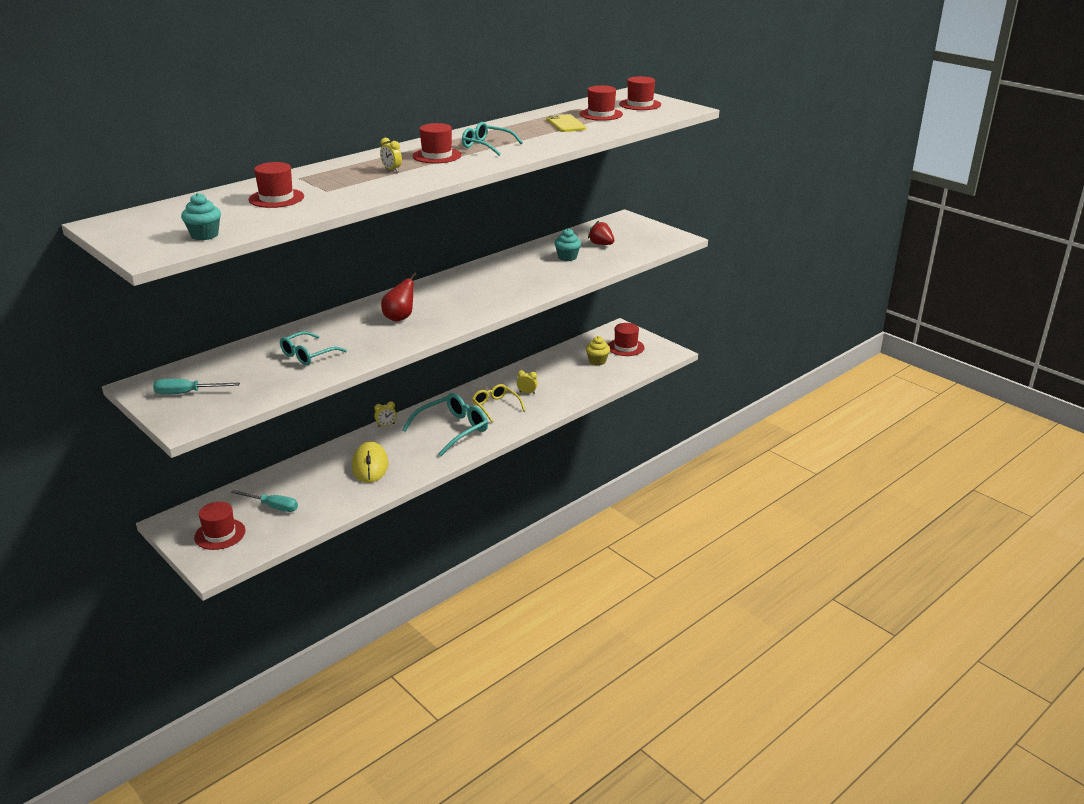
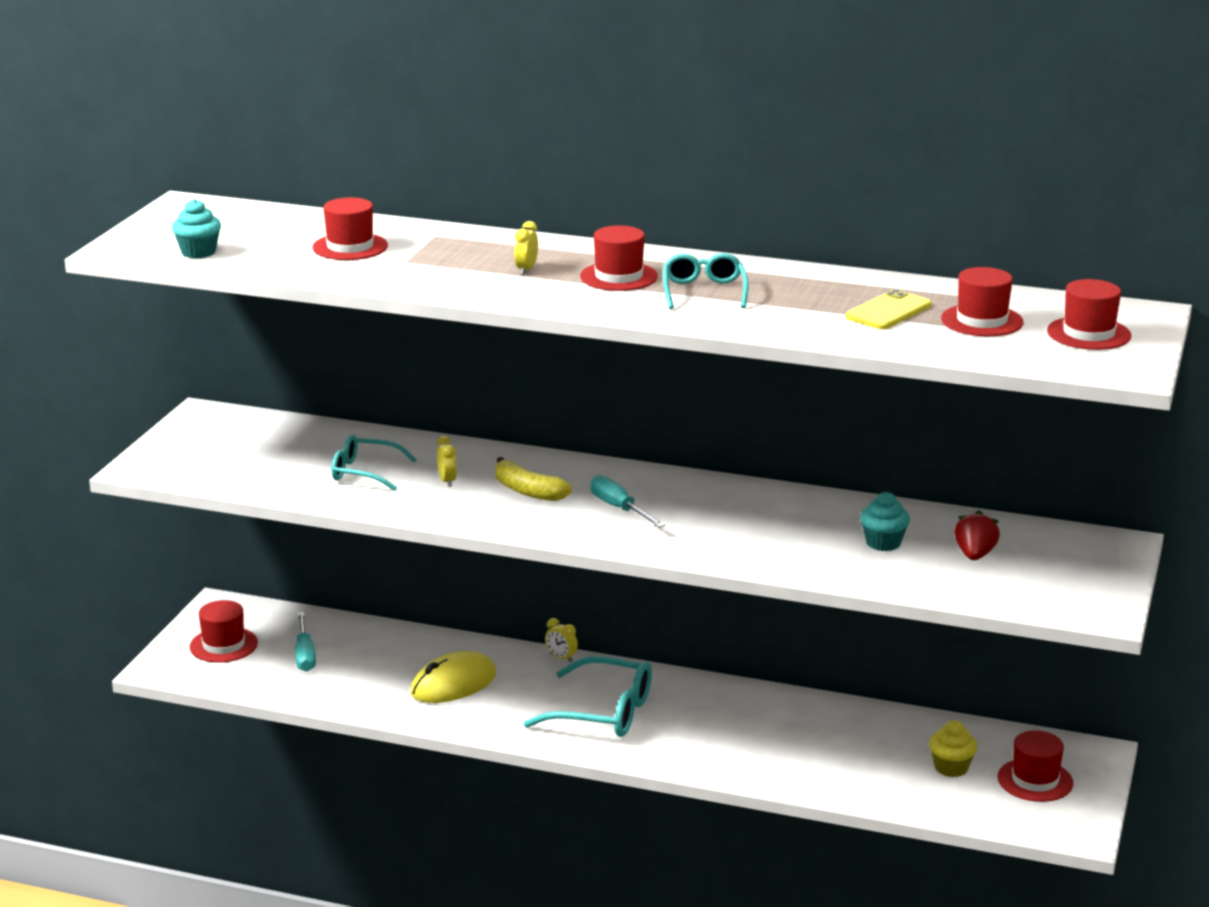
camera: 60 degrees right, 5 degrees down
(187, 393) = (210, 443): turquoise screwdriver -> turquoise screwdriver (619, 508)
(400, 318) = (527, 491): red pear -> yellow banana
(495, 406) = (704, 724): yellow glasses -> none
(527, 393) = (774, 737): yellow clock -> yellow clock (447, 481)

